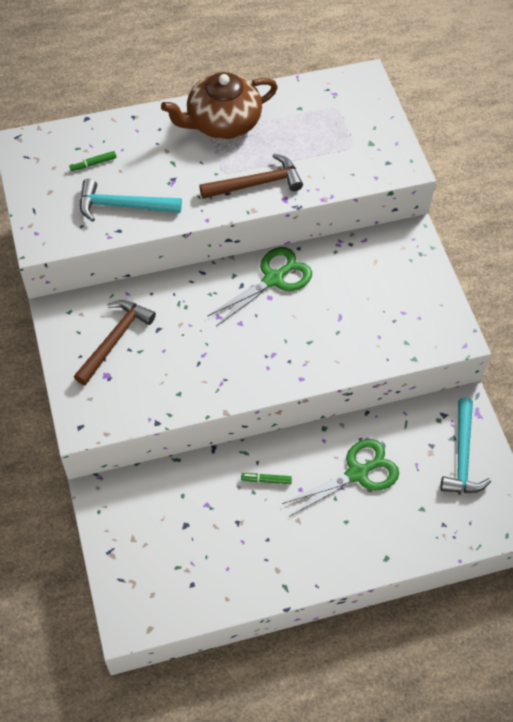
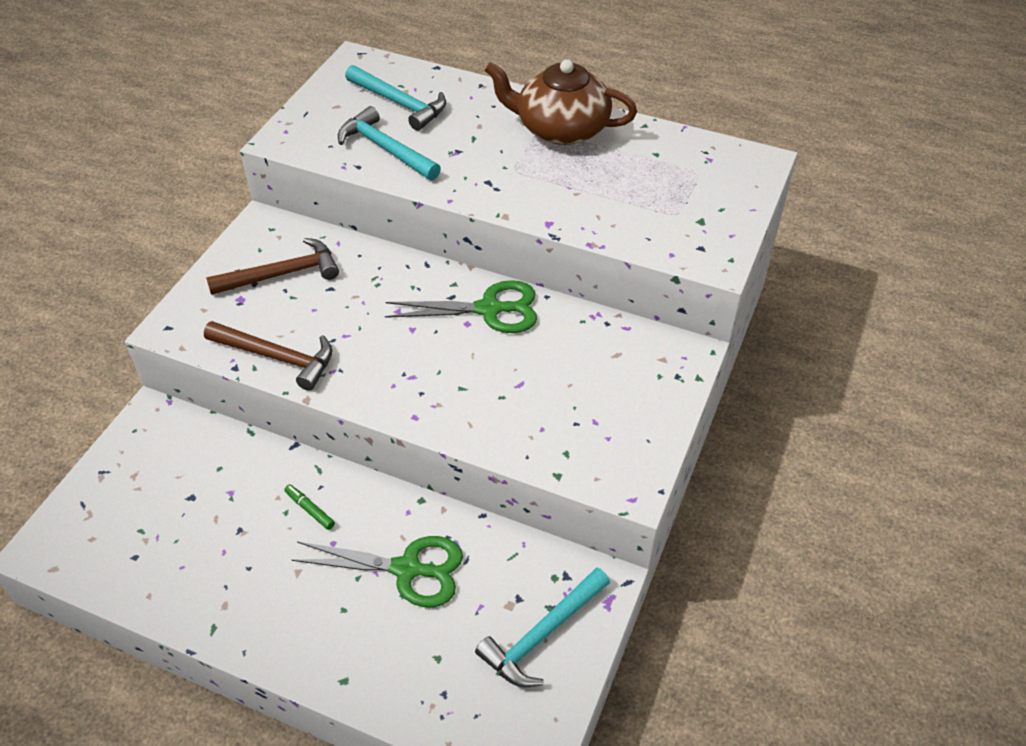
camera: 40 degrees right, 10 degrees down
(93, 164) = (400, 103): green marker -> turquoise hammer
(256, 184) = (534, 195): brown hammer -> brown hammer (277, 357)

